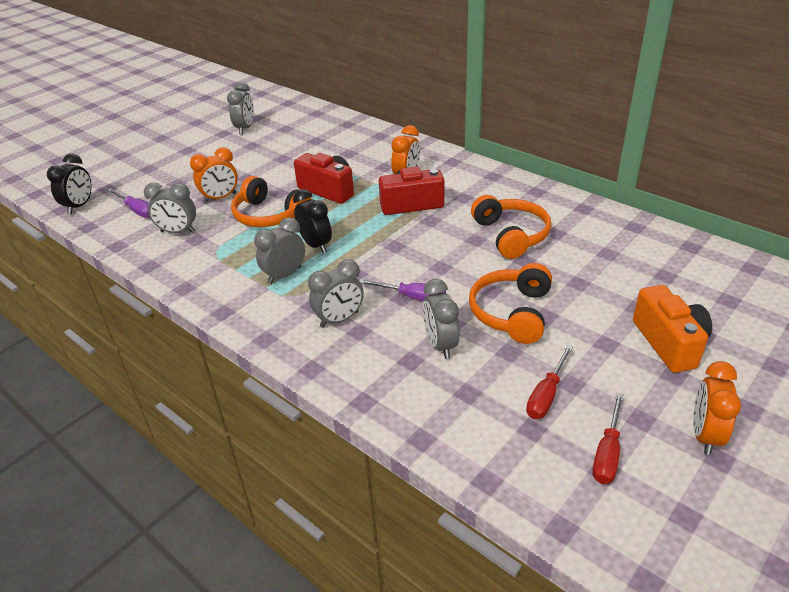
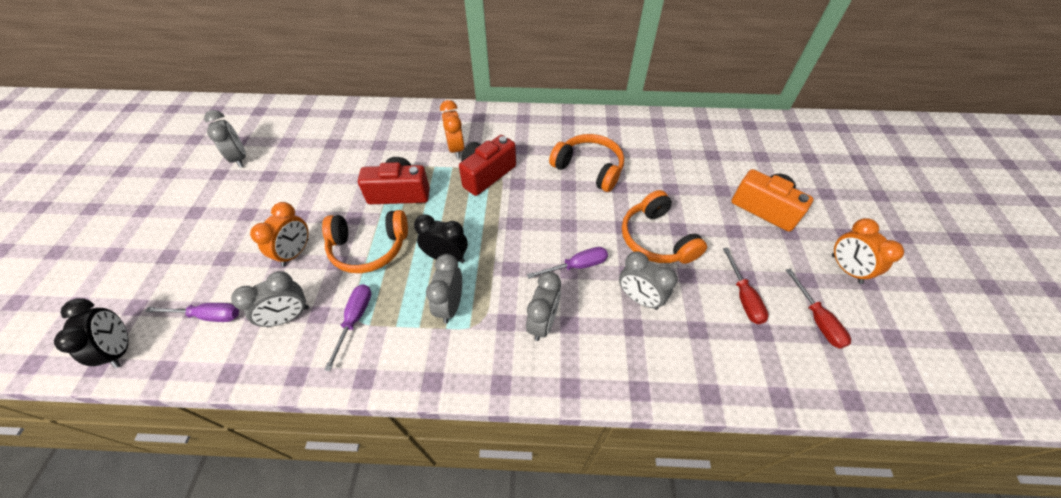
camera: 40 degrees left, 15 degrees up
(214, 253) = (355, 319): none -> purple screwdriver

